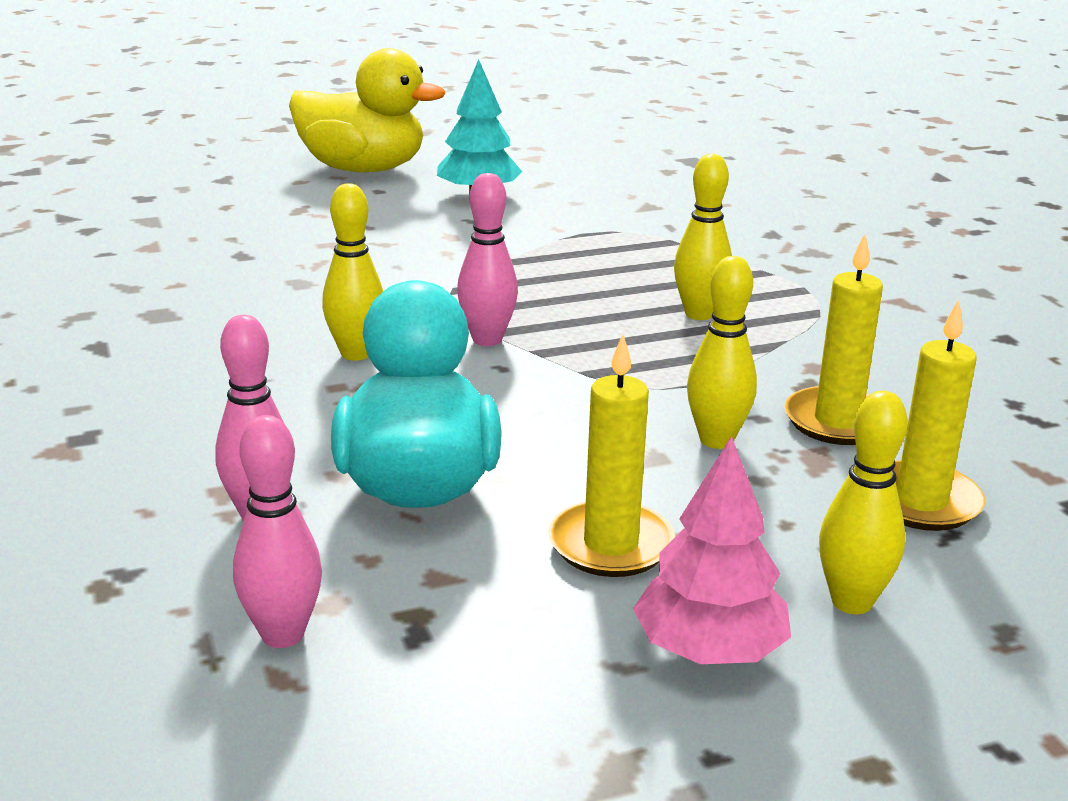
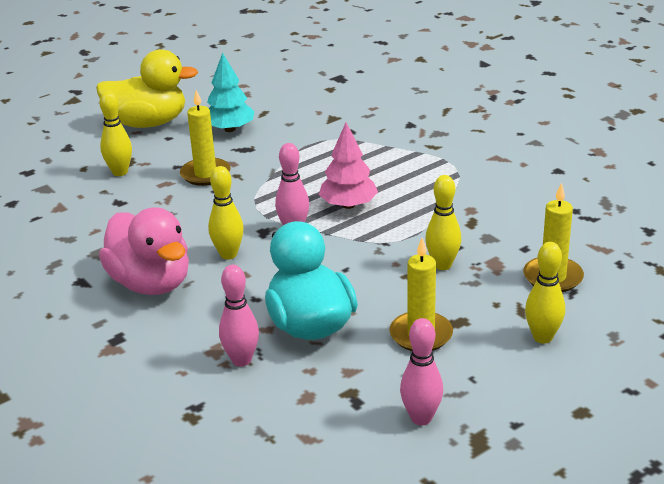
camera: 15 degrees left, 5 degrees up
(202, 369) = (151, 283): none -> pink duck
(282, 635) = (294, 418): pink bowling pin -> pink bowling pin (421, 418)
(699, 314) = (397, 188): yellow bowling pin -> yellow bowling pin (120, 172)
(709, 651) = (491, 377): pink tree -> pink tree (348, 205)
(837, 421) = (496, 240): yellow candle -> yellow candle (205, 174)

